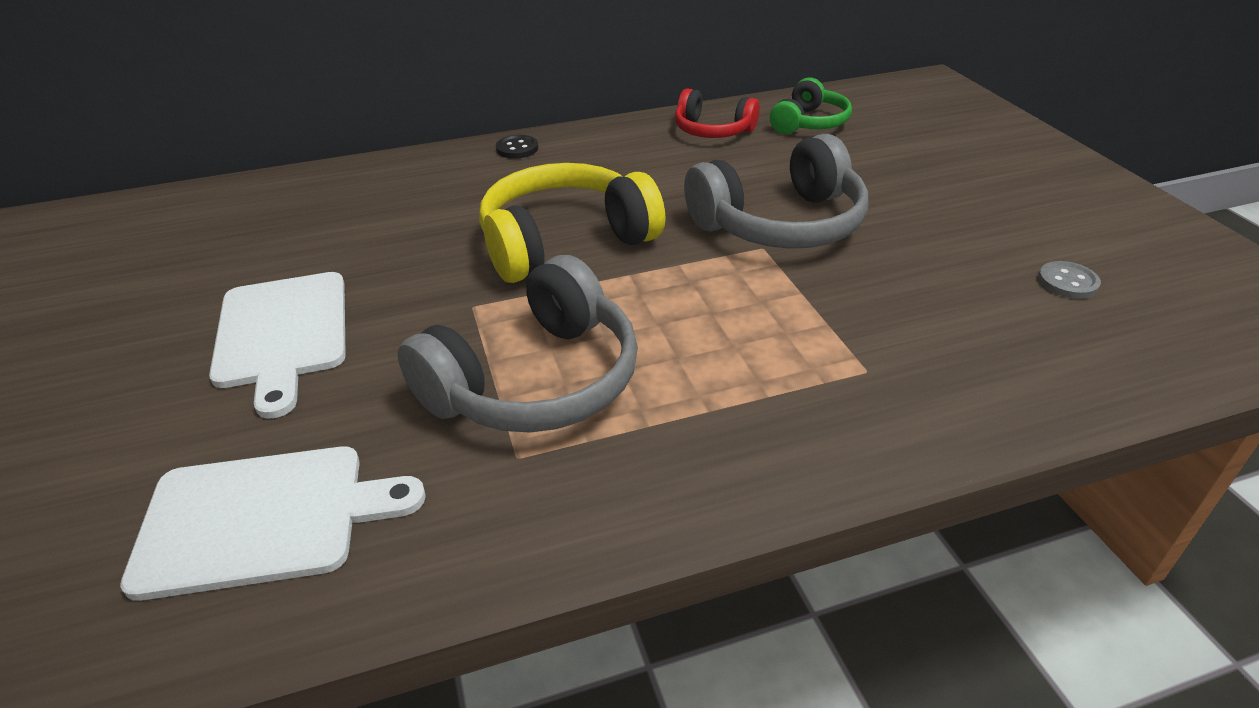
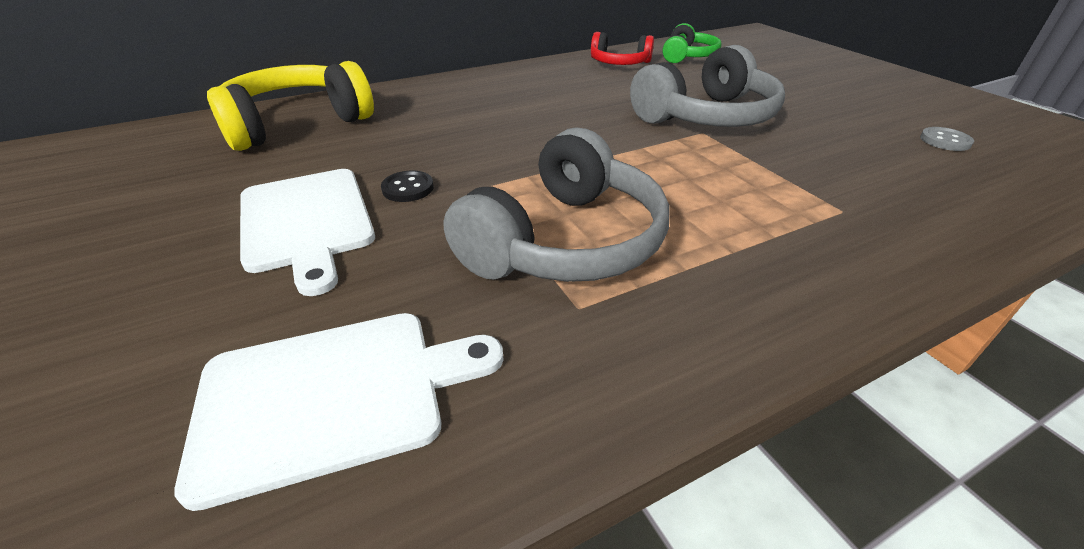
camera: 10 degrees left, 0 degrees up
(517, 149) = (471, 80): black button -> black button (408, 188)
(565, 242) = (540, 137): yellow headphones -> yellow headphones (297, 124)

